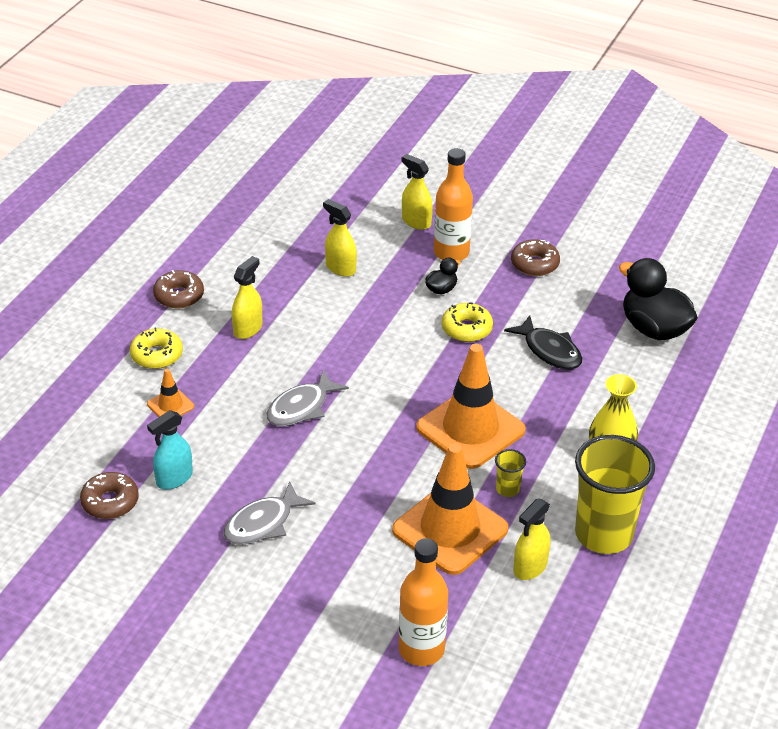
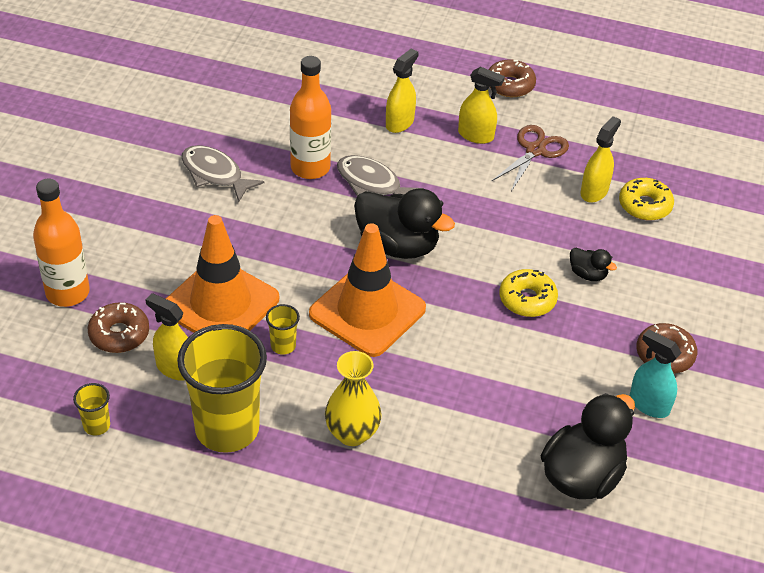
camera: 80 degrees right, 5 degrees up
(110, 502) = (229, 81): brown donut -> brown donut (119, 334)
(157, 355) = (421, 82): yellow donut -> yellow donut (645, 205)
(170, 405) = (356, 99): orange traffic cone -> none
(174, 479) = (263, 113): turquoise spray bottle -> turquoise spray bottle (649, 404)
(278, 294) = (535, 150): none -> brown scissors
(389, 400) = (398, 245): none -> black duck
(416, 221) = (700, 245): yellow spray bottle -> yellow spray bottle (400, 123)
(451, 253) = (656, 278): orange bottle -> orange bottle (310, 168)
(549, 350) = (511, 374): black fish -> none
(597, 628) = (96, 425): none -> yellow cup

